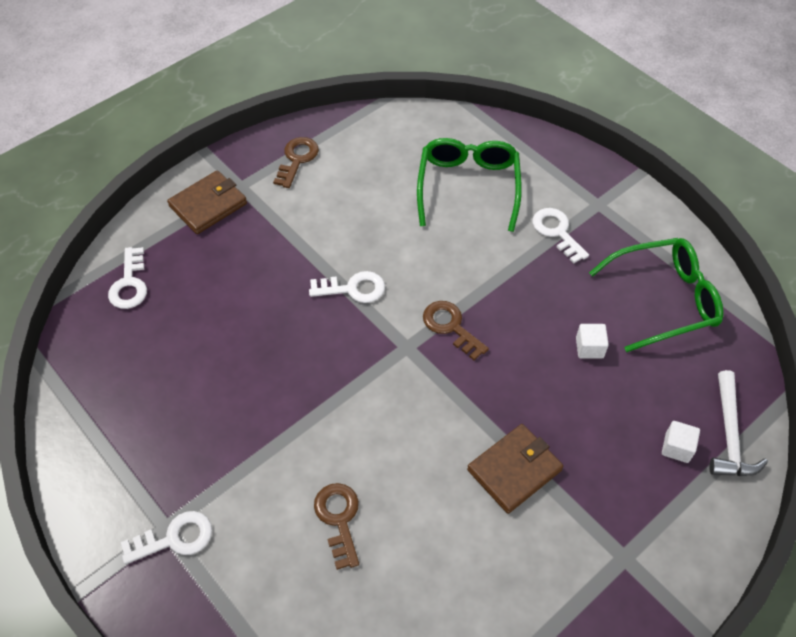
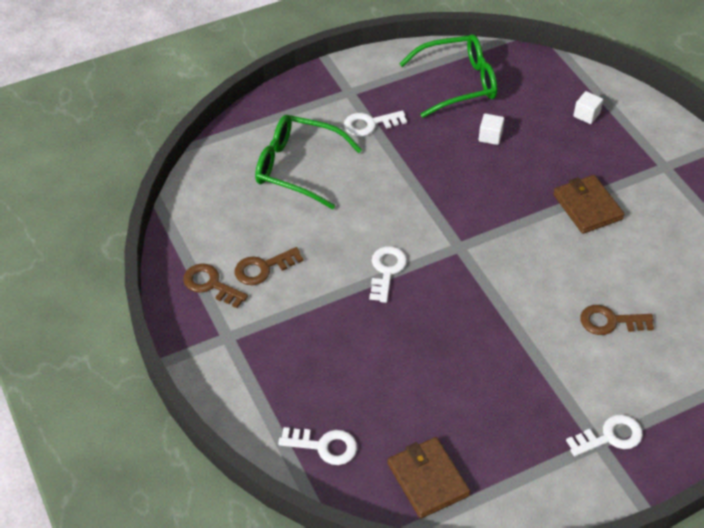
camera: 75 degrees left, 5 degrees down
(174, 538) = (610, 436): white key -> white key turned 75 degrees clockwise
(208, 205) = (243, 367): brown wallet -> brown wallet (428, 479)
(451, 327) = (447, 214): brown key -> brown key (263, 268)
(663, 300) = (457, 83): green glasses -> green glasses turned 75 degrees clockwise
(729, 435) = (581, 85): white hammer -> none

